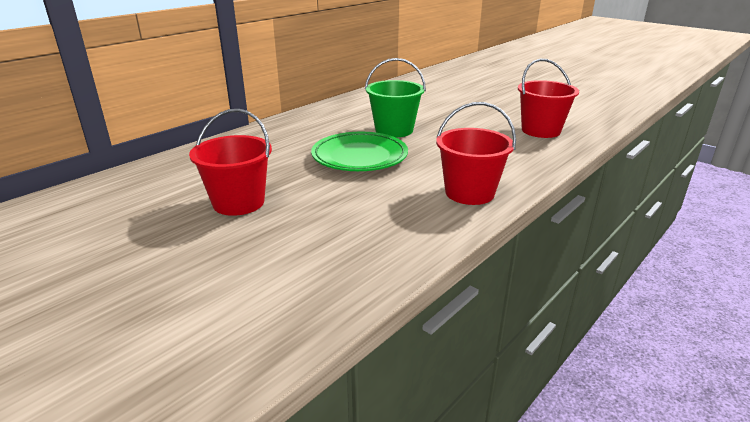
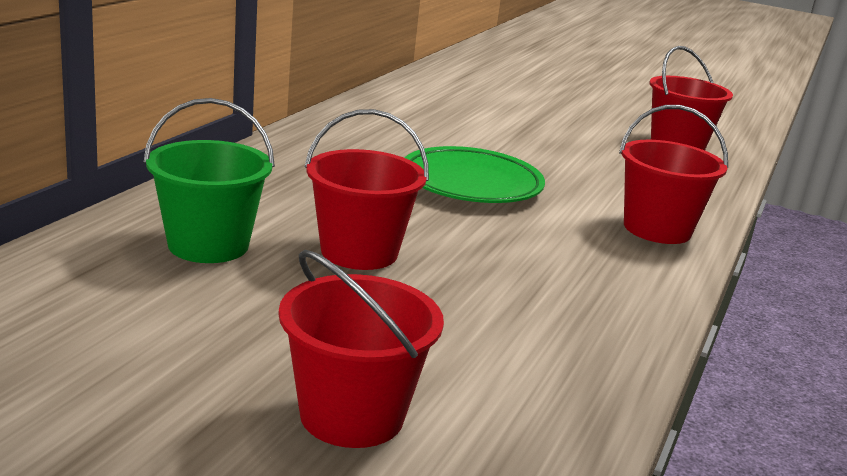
camera: 20 degrees left, 5 degrees down
(118, 321) = (352, 415): none -> red bucket
(394, 130) = (484, 145): green bucket -> green bucket (208, 245)

